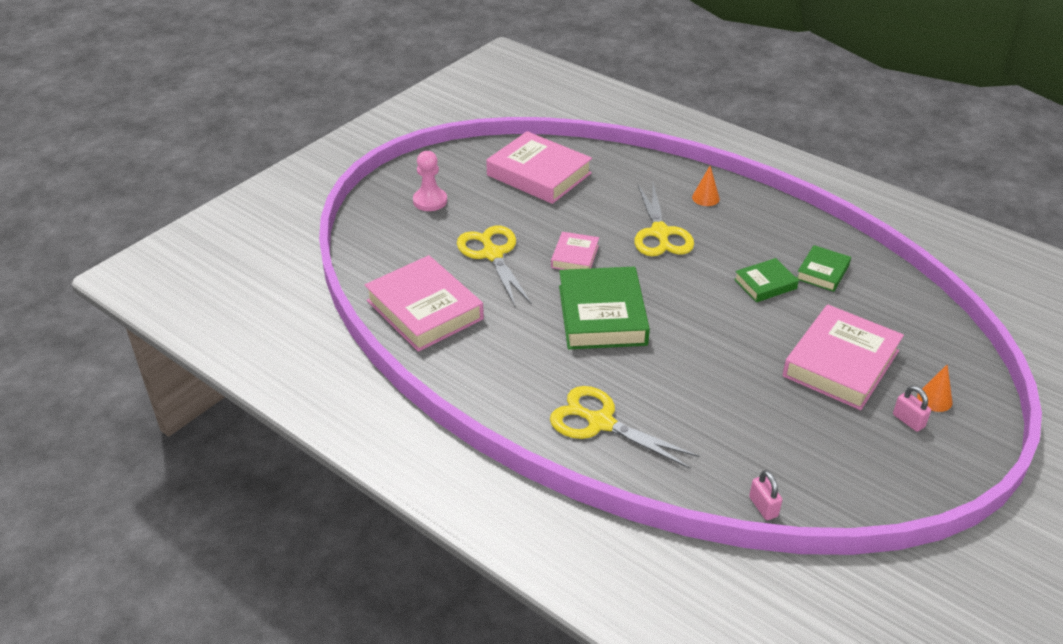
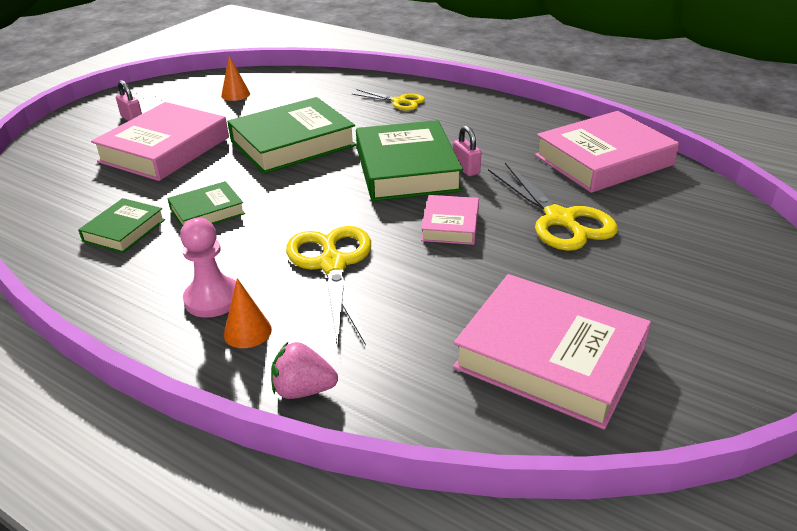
camera: 175 degrees right, 5 degrees down
(424, 310) = (603, 160): pink book -> pink book turned 75 degrees counterclockwise
(430, 201) = (703, 288): pink pawn -> pink pawn (213, 299)
(600, 422) = (399, 101): yellow scissors -> yellow scissors, size x0.59
(668, 170) = (303, 390): none -> pink strawberry
(713, 360) = (293, 143): none -> green book
(763, 507) = (278, 74): pink padlock -> pink padlock (466, 169)
(934, 399) = (95, 132): orange cone -> orange cone (235, 94)

